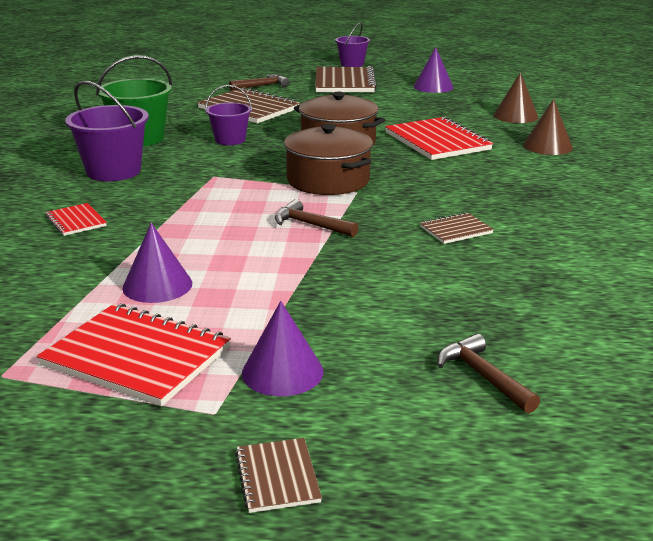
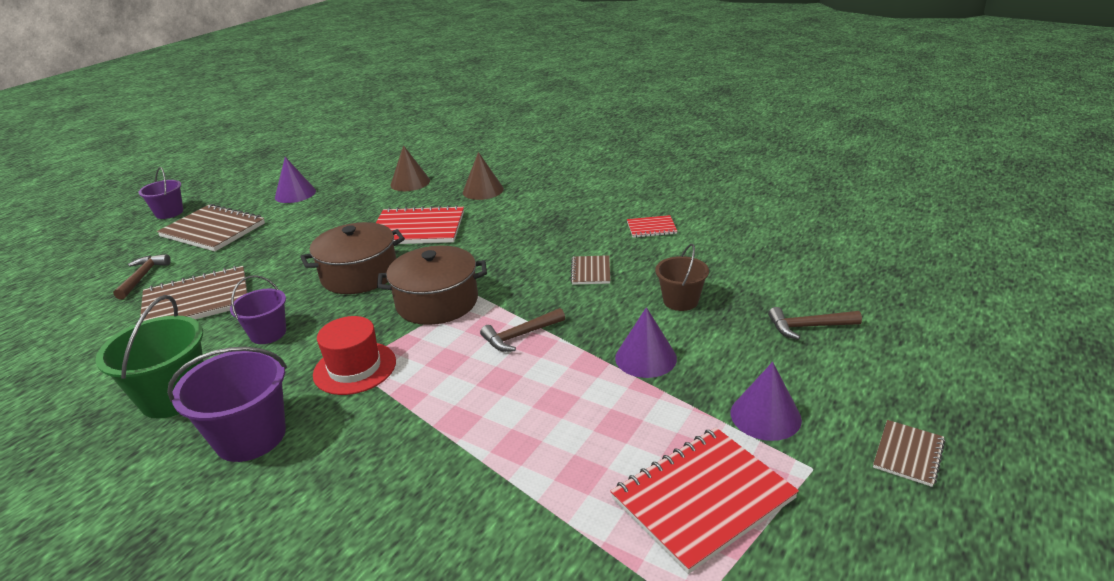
camera: 60 degrees left, 5 degrees up
(76, 221) = (363, 493): red notebook -> red notebook (651, 228)
(157, 285) = (571, 457): purple cone -> purple cone (645, 358)
(212, 178) = (355, 368): none -> red hat
(277, 477) = (908, 454): brown notebook -> brown notebook turned 75 degrees counterclockwise
(453, 287) = (680, 301): none -> brown bucket

